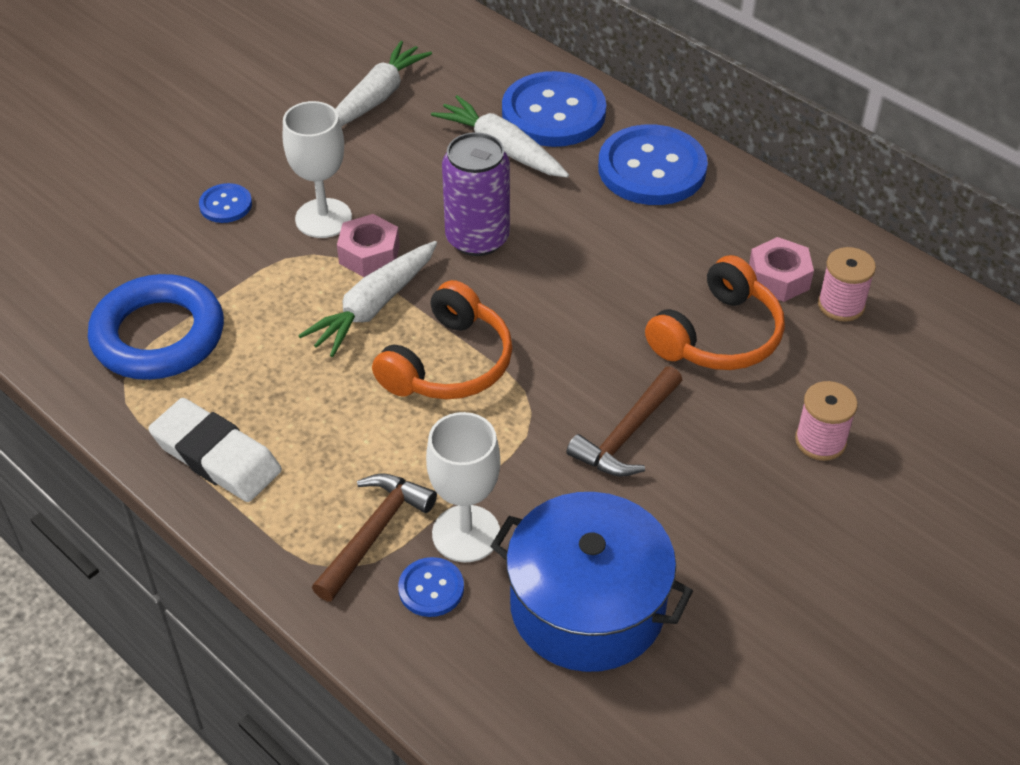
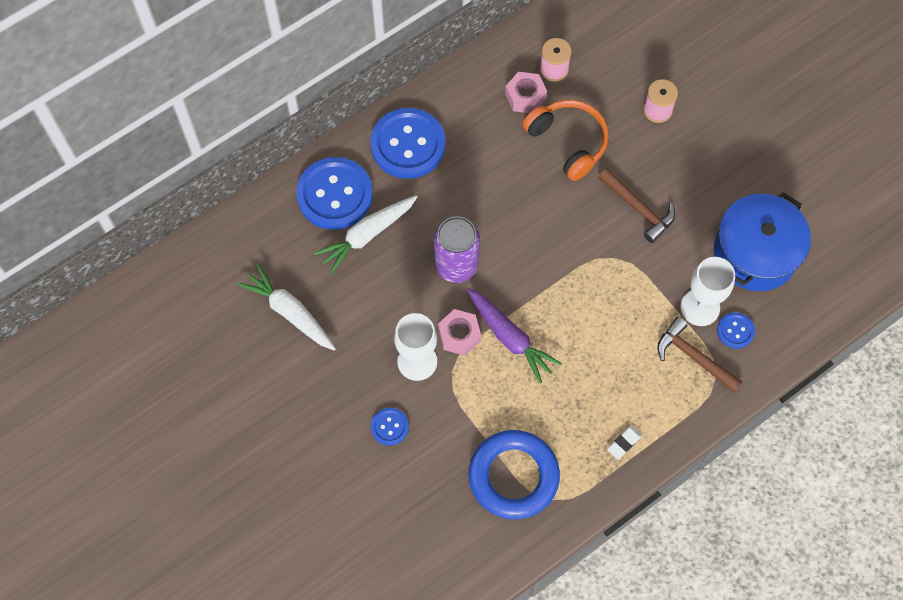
camera: 80 degrees left, 20 degrees up
(216, 456) = (624, 443): white eraser -> white eraser, size x0.46
(373, 307) = (510, 338): white carrot -> purple carrot
(449, 363) = (567, 298): orange headphones -> none

